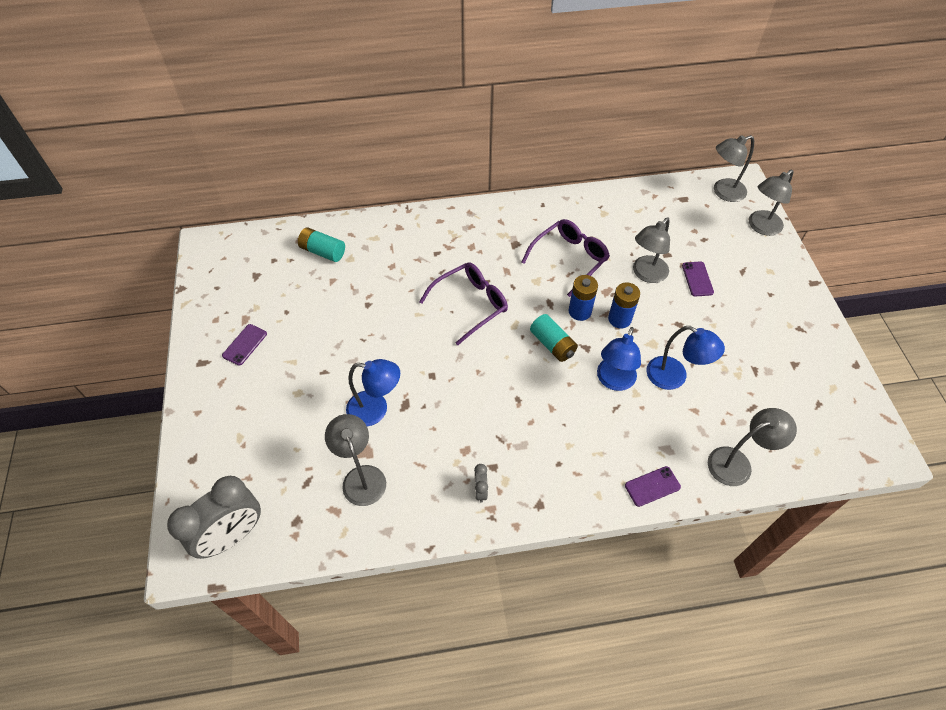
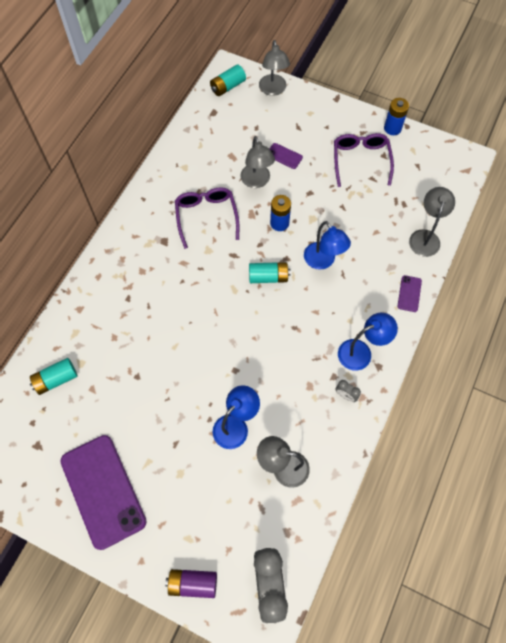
camera: 55 degrees left, 10 degrees up
(198, 467) = (193, 583): none -> purple battery
(245, 345) = (103, 491): purple phone -> purple phone, size x2.41
(470, 304) = (194, 306): purple glasses -> purple glasses (360, 161)
(579, 311) = (255, 242): blue battery -> blue battery (392, 128)
(674, 377) = (345, 225): blue lamp -> blue lamp (361, 352)
(723, 192) = (228, 86): grey lamp -> turquoise battery

